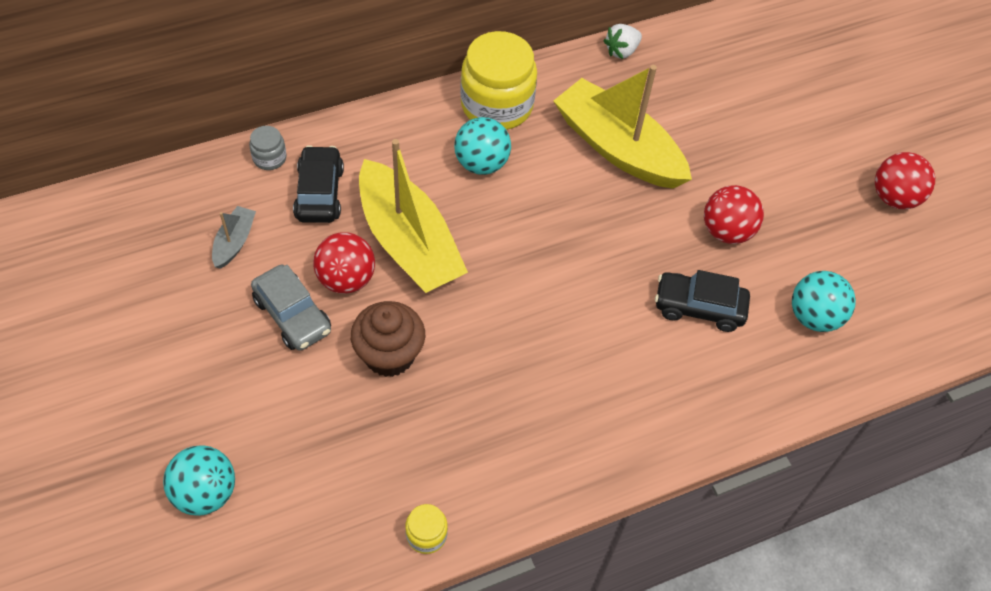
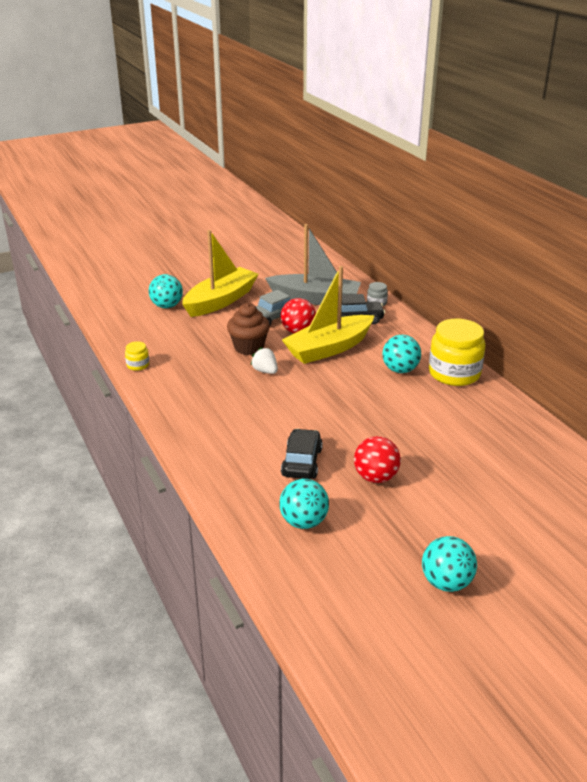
camera: 90 degrees right, 25 degrees down
(234, 242) = (315, 299): grey boat -> grey boat, size x2.30
(618, 148) = (438, 425): yellow boat -> yellow boat (221, 301)
(621, 51) = (539, 426): white strawberry -> white strawberry (265, 371)
(894, 197) = (446, 582): red ball -> turquoise ball

